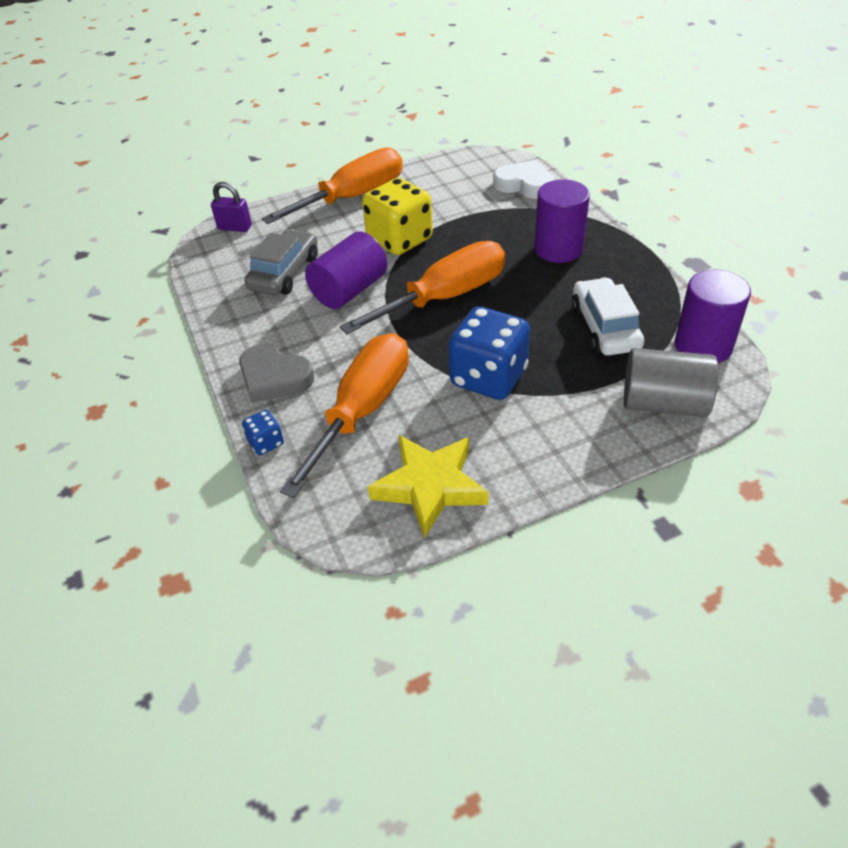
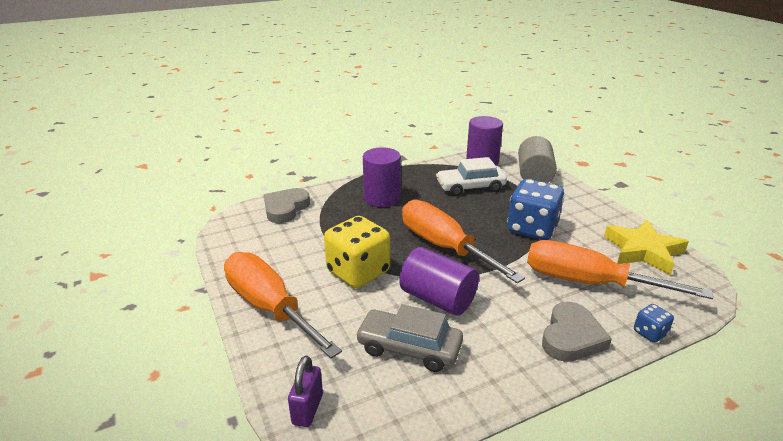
camera: 95 degrees left, 15 degrees down
(525, 184) = (285, 208): white heart -> grey heart

